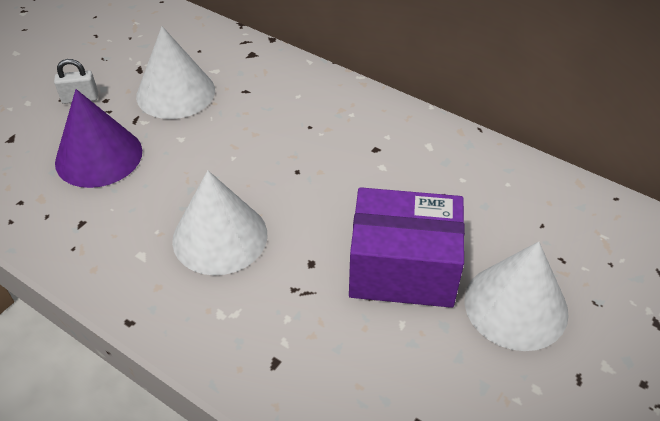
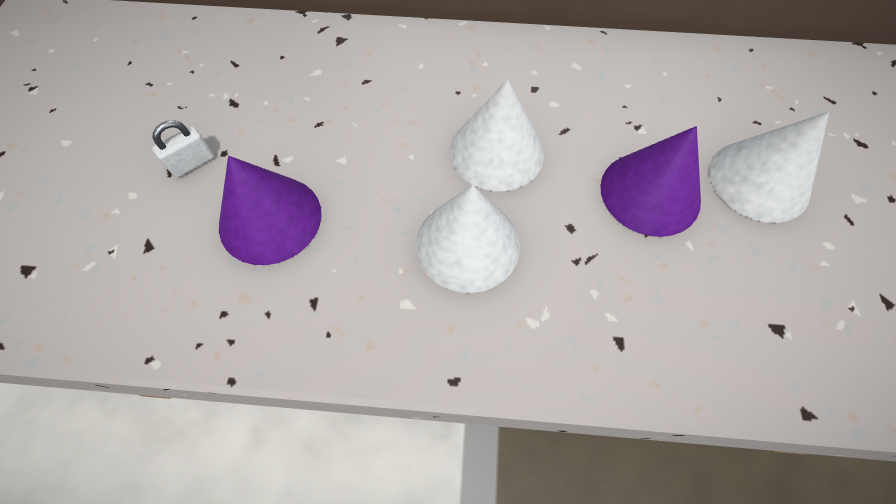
camera: 30 degrees left, 15 degrees up
(175, 93) = (295, 112): white cone -> white cone (497, 151)
(402, 269) = (650, 193): purple box -> purple cone

